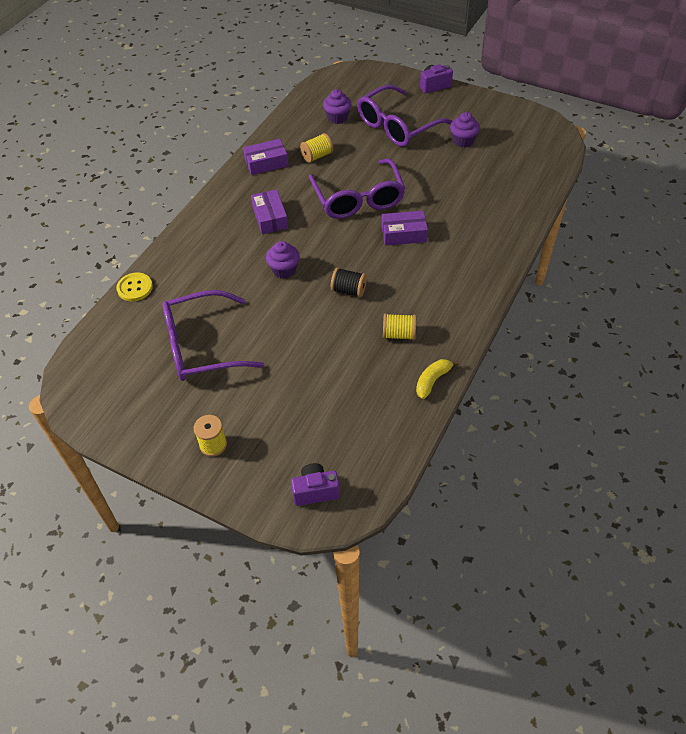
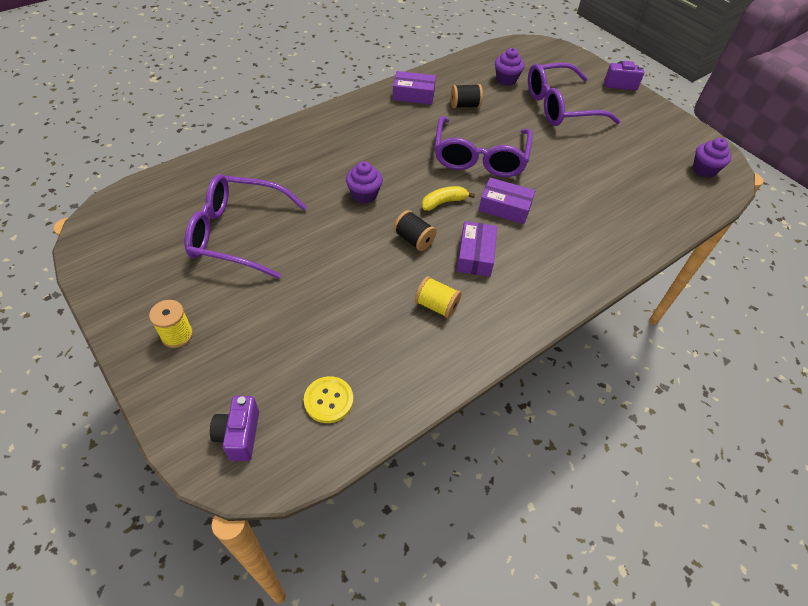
camera: 20 degrees right, 0 degrees up
(135, 288) = (219, 157): yellow button -> yellow button (328, 400)
(270, 218) = (384, 143): purple box -> purple box (475, 255)
(315, 491) = (239, 435): purple camera -> purple camera turned 105 degrees counterclockwise
(317, 156) = (465, 105): yellow spool -> black spool
(432, 381) = (441, 371): yellow banana -> yellow banana (444, 202)
(463, 141) = (620, 143): purple cupcake -> purple cupcake (704, 170)

